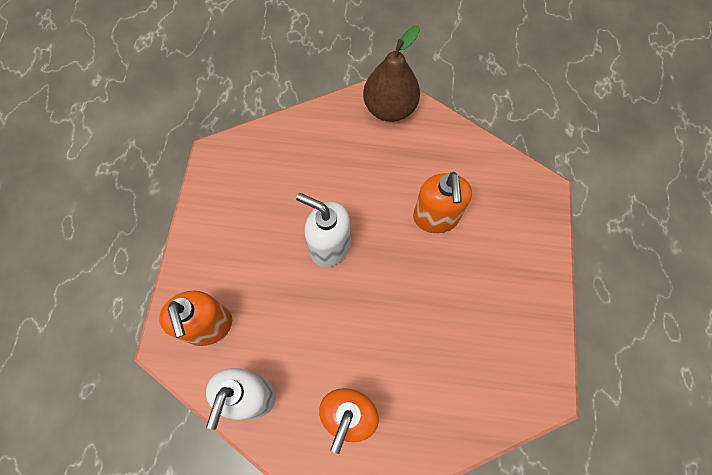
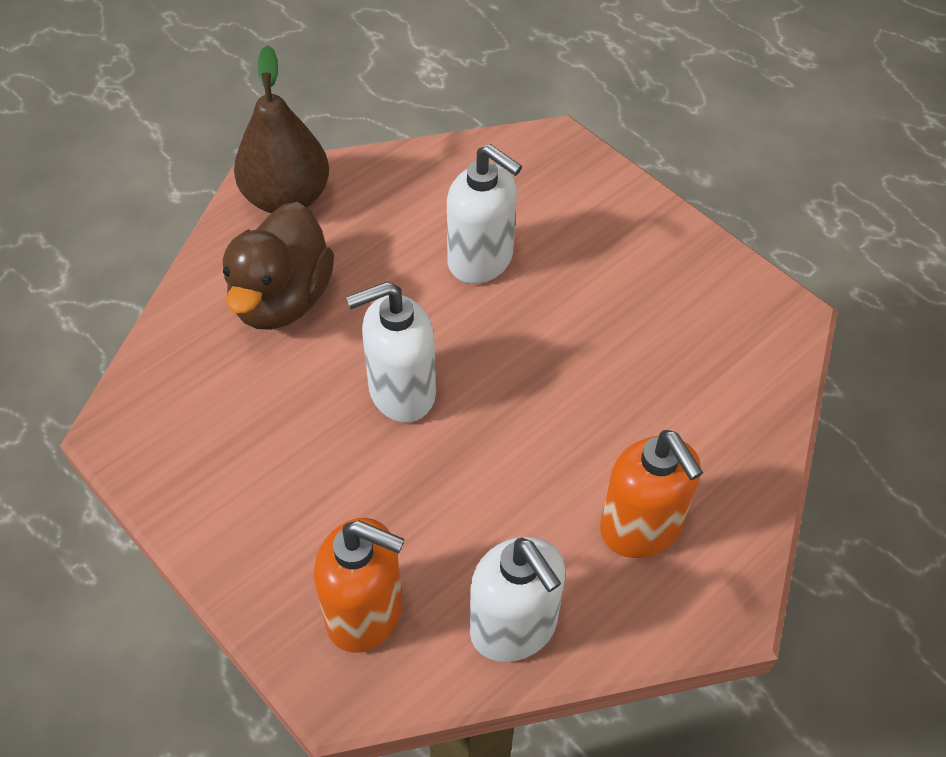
camera: 50 degrees left, 15 degrees down
(334, 155) = (282, 299): none -> brown duck
(435, 218) = (481, 260): orange soap dispenser -> white soap dispenser

